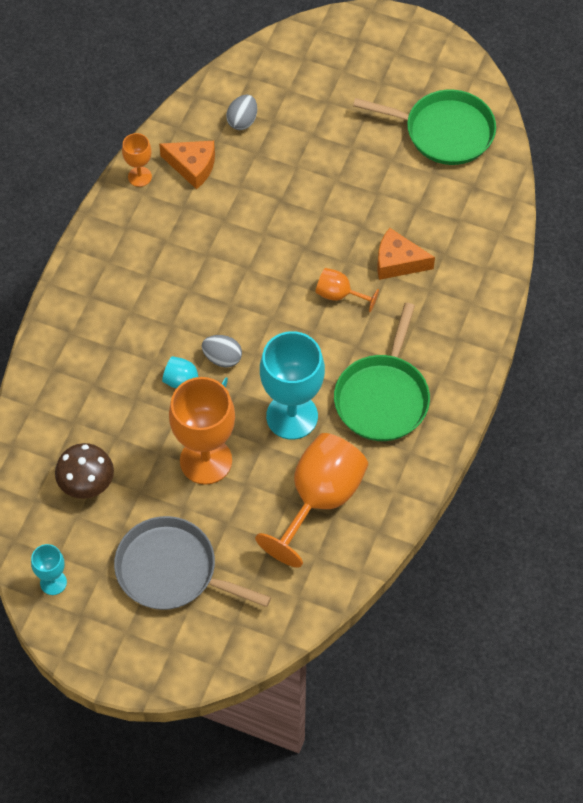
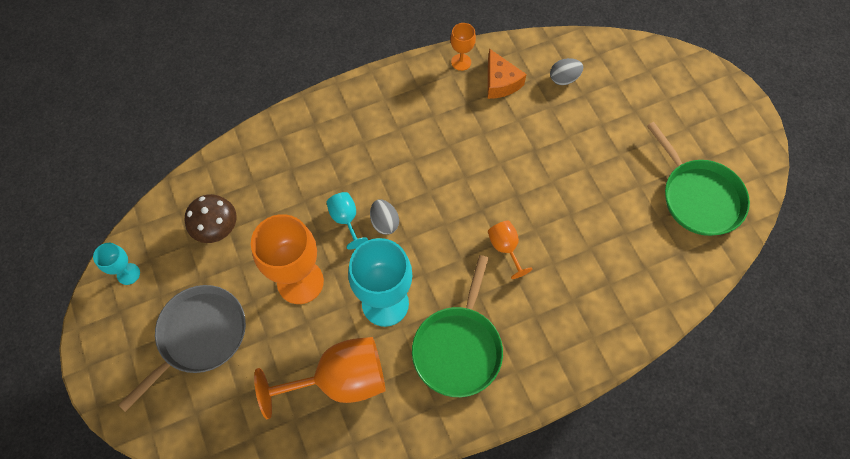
camera: 45 degrees right, 5 degrees up
(171, 570) = (199, 336): grey pan -> grey pan turned 60 degrees clockwise
(383, 398) = (458, 348): green pan -> green pan turned 45 degrees counterclockwise
(398, 262) = (570, 260): orange cheese -> none

